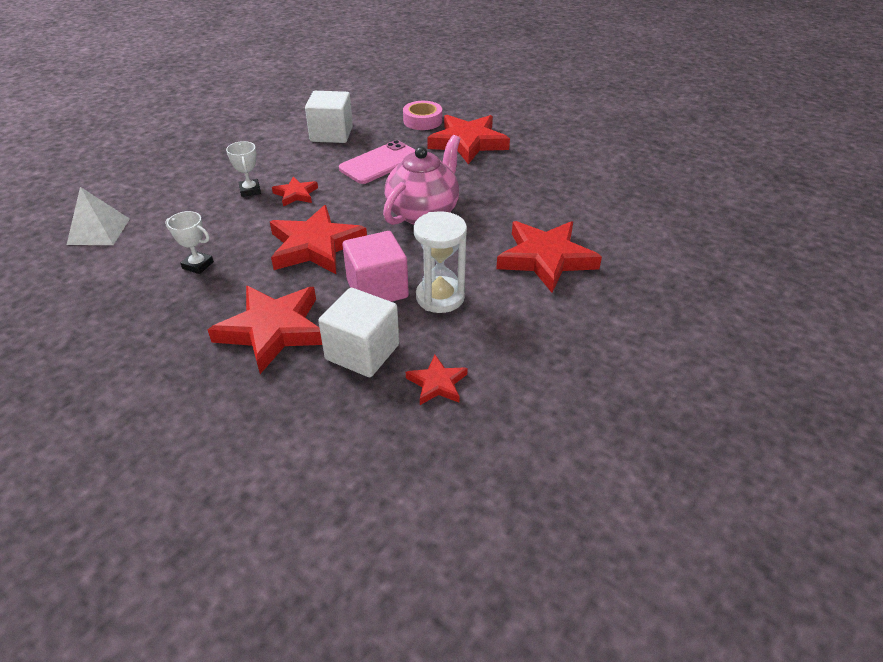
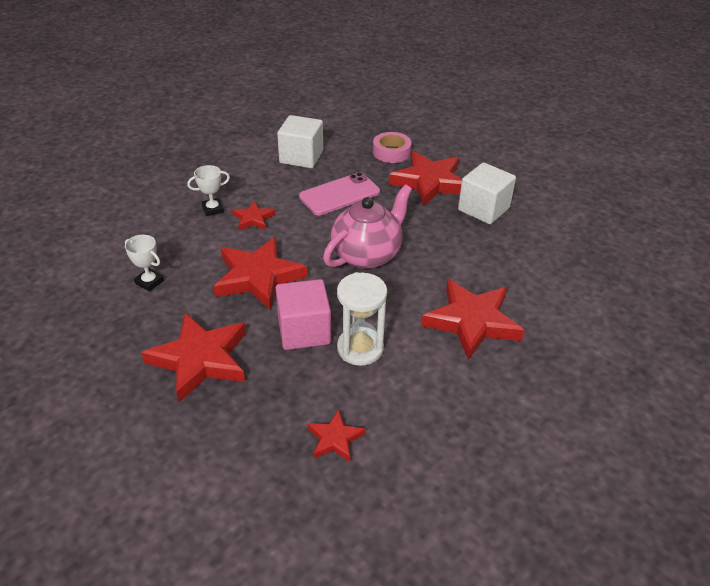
camera: 10 degrees right, 0 degrees up
(99, 231) = (72, 234): white pyramid -> none
(250, 190) = (213, 209): white trophy -> white trophy turned 75 degrees clockwise
(362, 352) = (275, 395): white cube -> white cube (483, 209)

